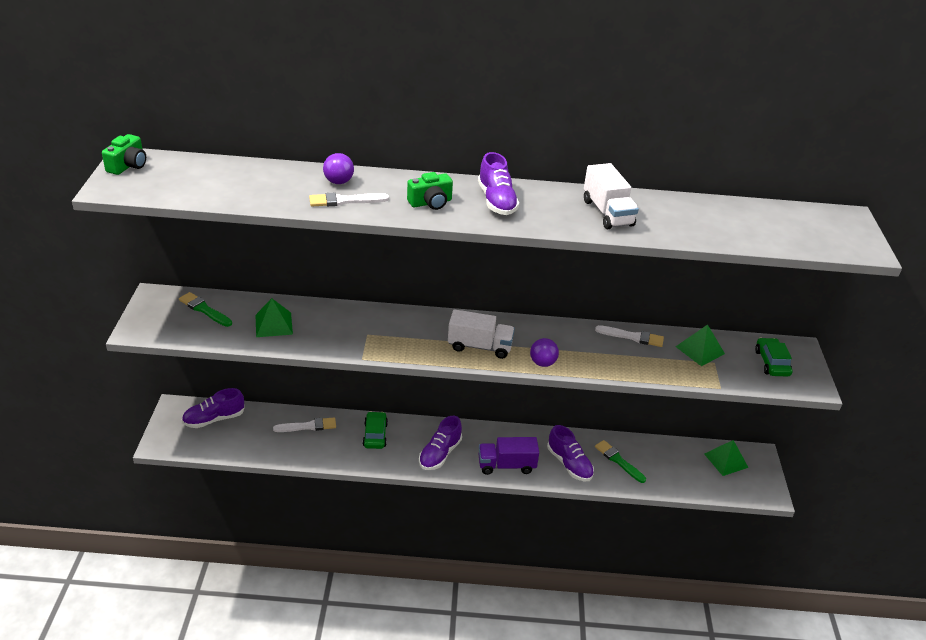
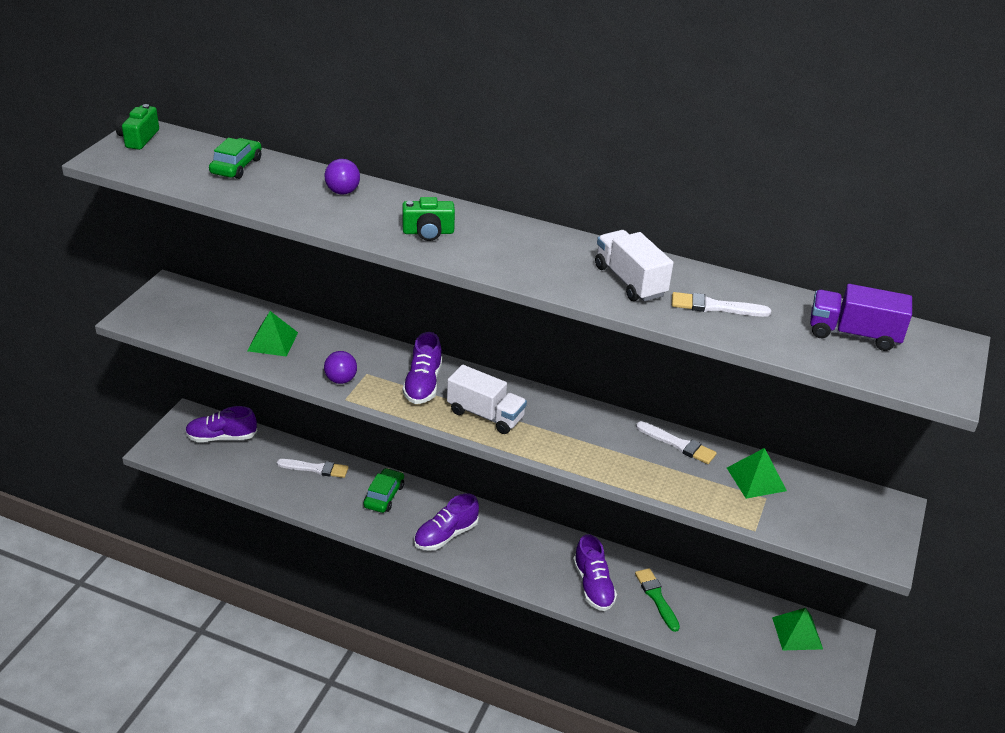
camera: 20 degrees right, 0 degrees up
(128, 166) = (138, 138): green camera -> green camera turned 150 degrees clockwise
(204, 309) = (210, 311): green brush -> none
(345, 201) = (335, 213): white brush -> white brush (715, 307)
(496, 201) = (505, 244): purple shoe -> purple shoe (423, 384)
(506, 465) = (517, 568): purple truck -> purple truck (853, 334)
(542, 363) = (548, 450): purple ball -> purple ball (341, 380)
(607, 213) = (630, 281): white truck -> white truck turned 150 degrees clockwise
(771, 363) = (843, 516): green car -> green car (236, 166)

